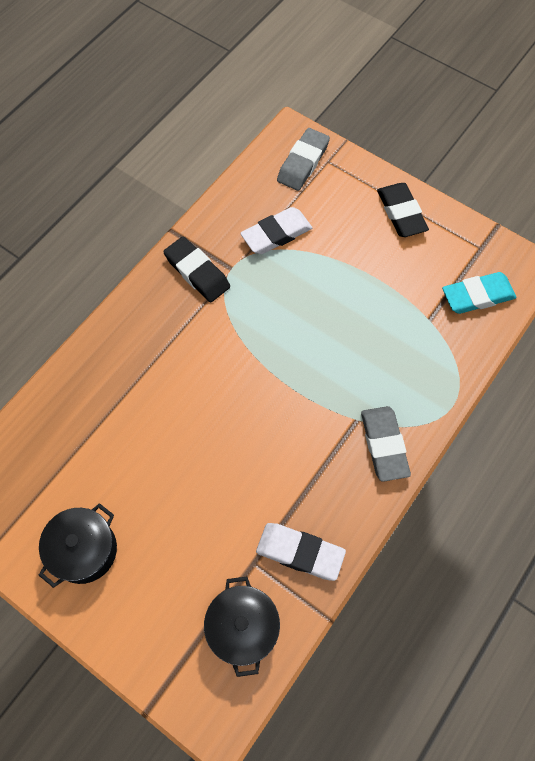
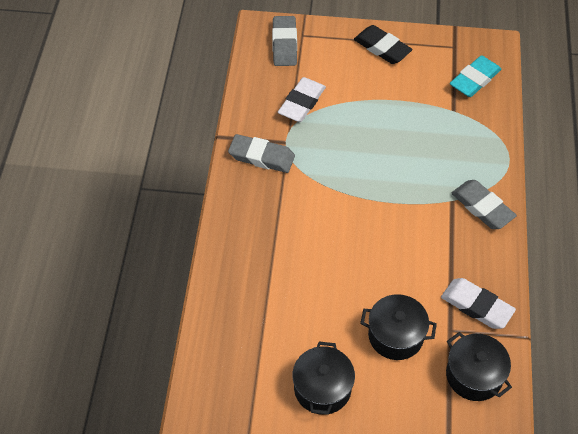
camera: 30 degrees left, 10 degrees down
(194, 536) = (395, 335): none -> black pot
(197, 272) = (261, 157): black eraser -> grey eraser
(300, 552) = (476, 306): white eraser -> white eraser turned 45 degrees clockwise

